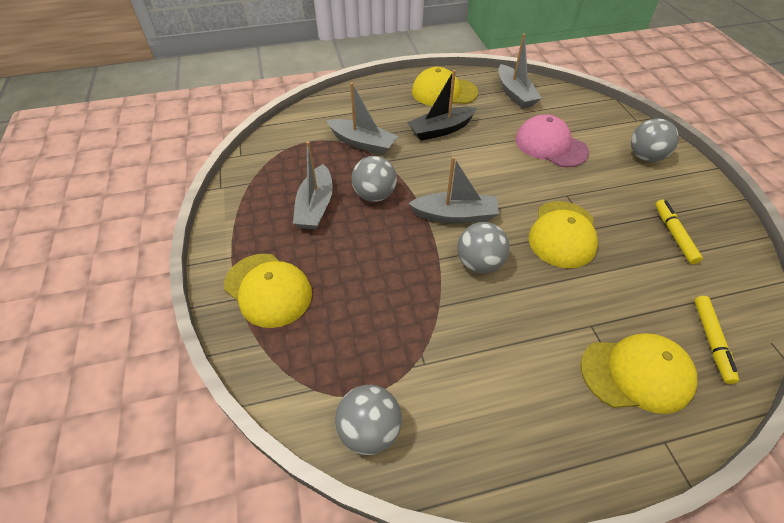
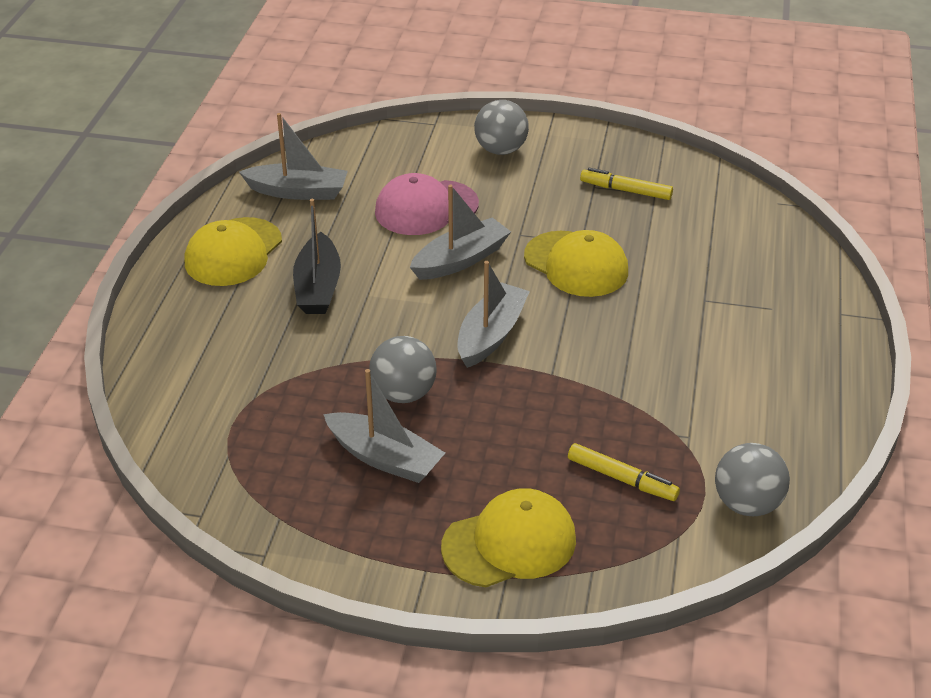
camera: 65 degrees left, 10 degrees down
(363, 143) = (284, 371): grey boat -> grey boat (461, 260)
(479, 263) = (579, 344): grey ball -> none
(636, 374) = (770, 297): yellow cap -> none
(711, 341) = (759, 235): yellow marker -> yellow marker (622, 479)

